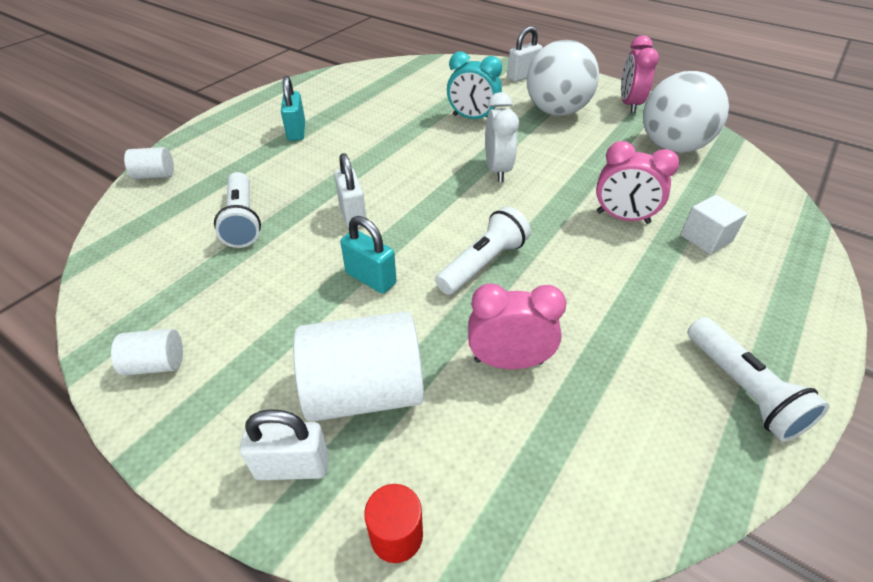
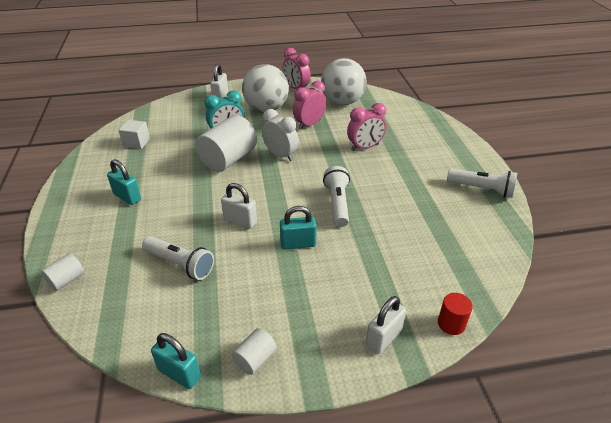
camera: 45 degrees left, 5 degrees down
(93, 321) = (179, 373): none -> turquoise padlock
(364, 391) = (367, 289): white cylinder -> white cylinder (229, 159)
(508, 361) = (402, 235): pink clock -> pink clock (309, 124)
(706, 238) = (405, 138): white cube -> white cube (136, 143)

